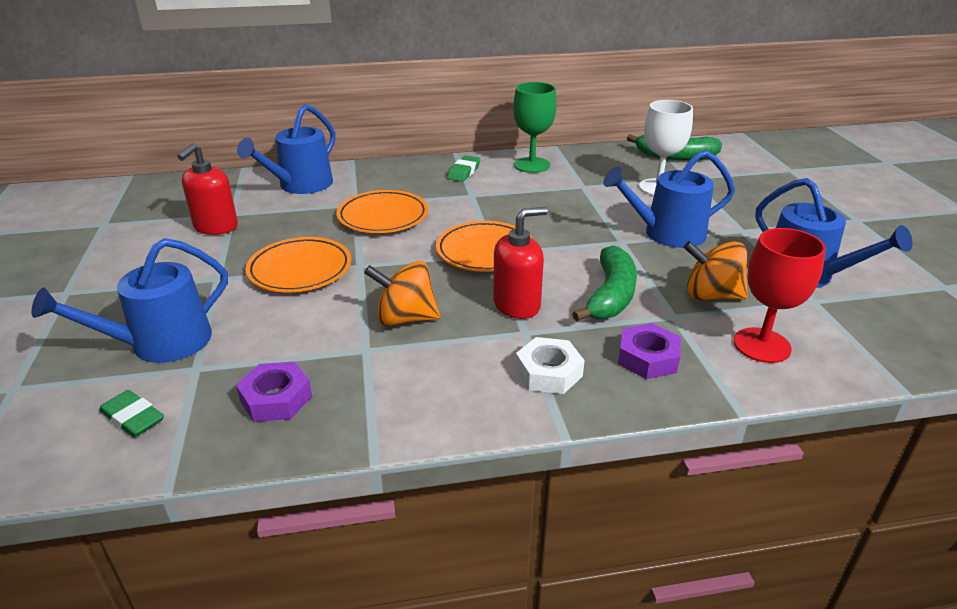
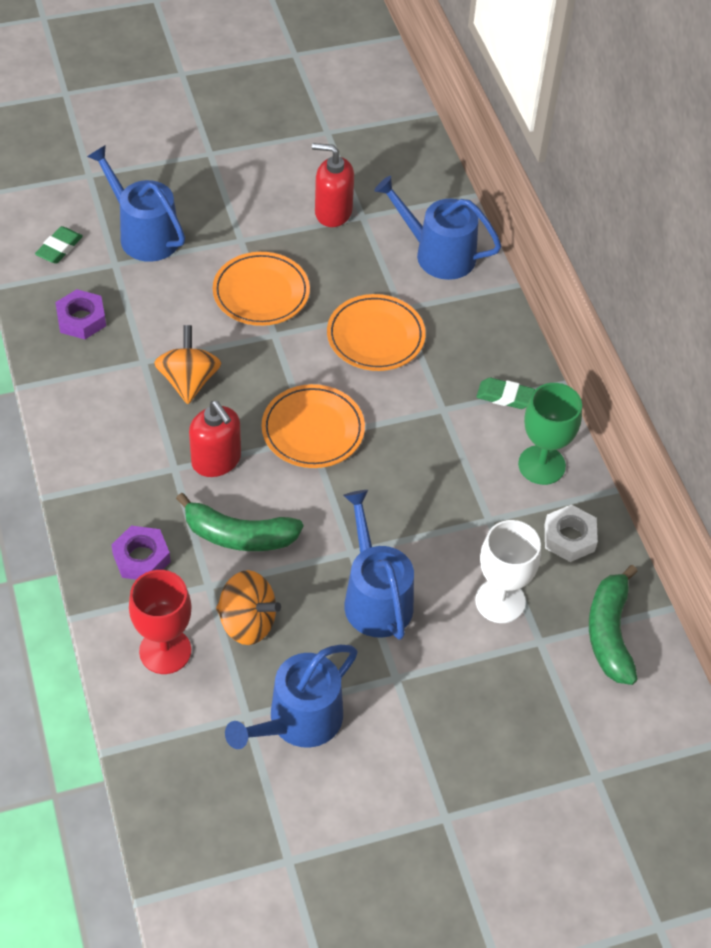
camera: 80 degrees right, 20 degrees up
(548, 372) = (118, 485): white nut -> white nut (569, 537)
(711, 295) = (247, 622): orange spinning top -> orange spinning top turned 105 degrees clockwise

